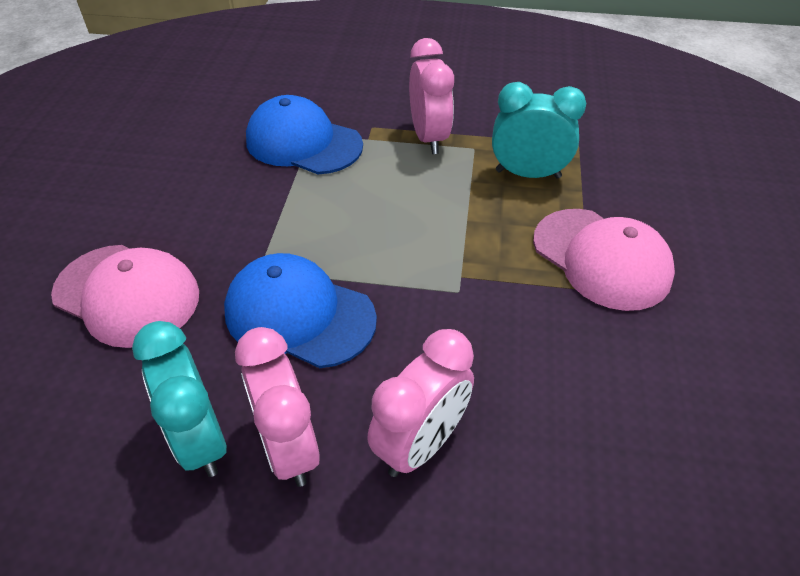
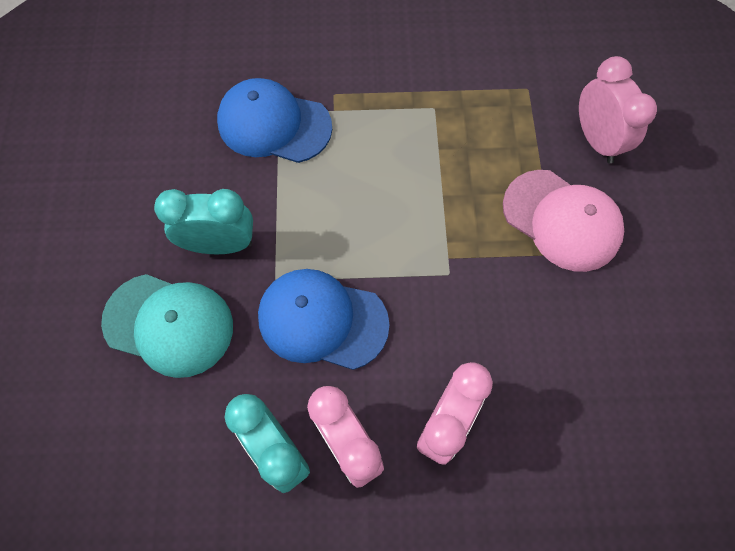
camera: 10 degrees left, 20 degrees up
(127, 295) = (169, 324): pink cap -> turquoise cap
(429, 138) = (390, 101): pink clock -> pink clock (596, 140)
(528, 174) = (487, 133): turquoise clock -> turquoise clock (220, 244)

